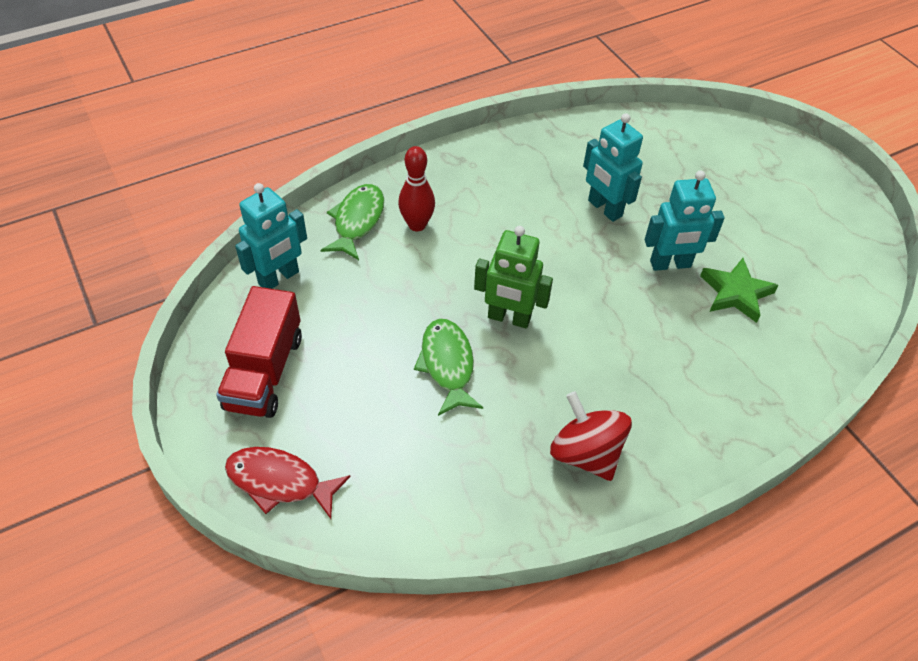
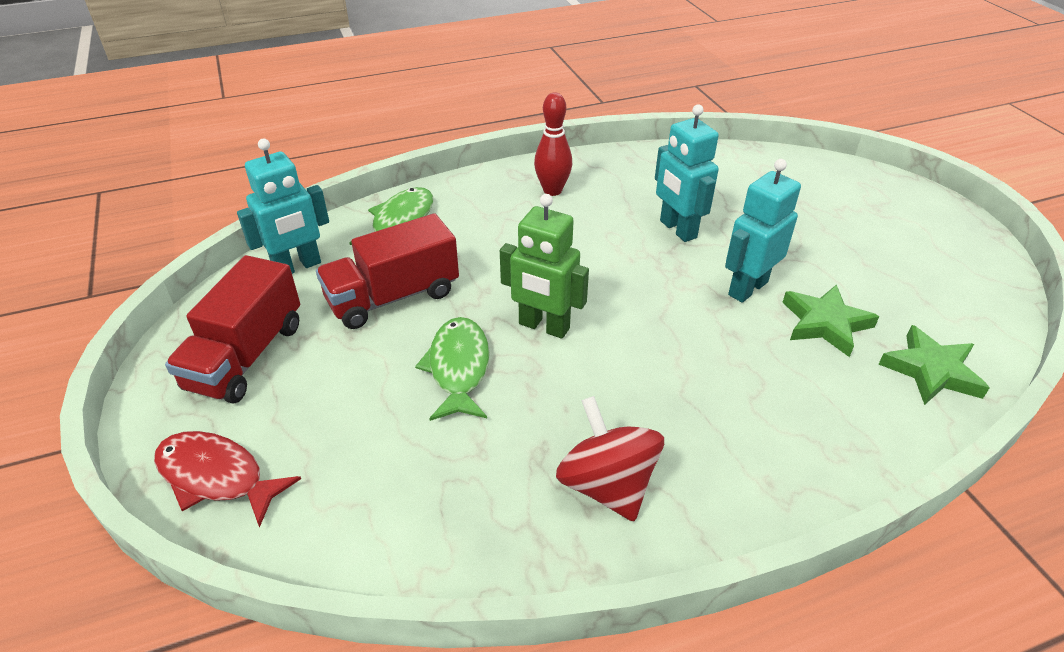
camera: 10 degrees right, 10 degrees down
(373, 301) = (393, 297): none -> red truck
(417, 225) = (463, 229): red bowling pin -> red bowling pin (552, 190)
(670, 264) = (747, 288): turquoise robot -> turquoise robot turned 135 degrees clockwise
(819, 329) = (931, 371): none -> green star

